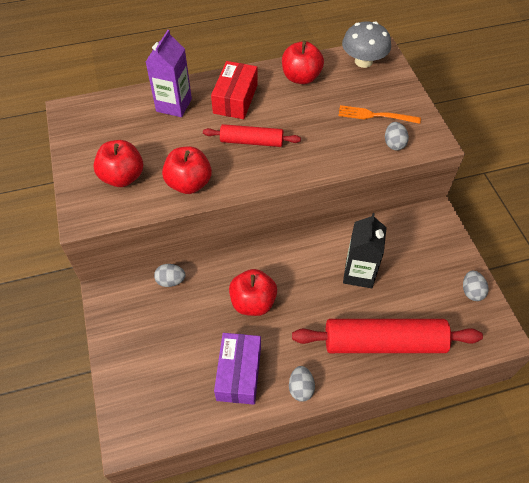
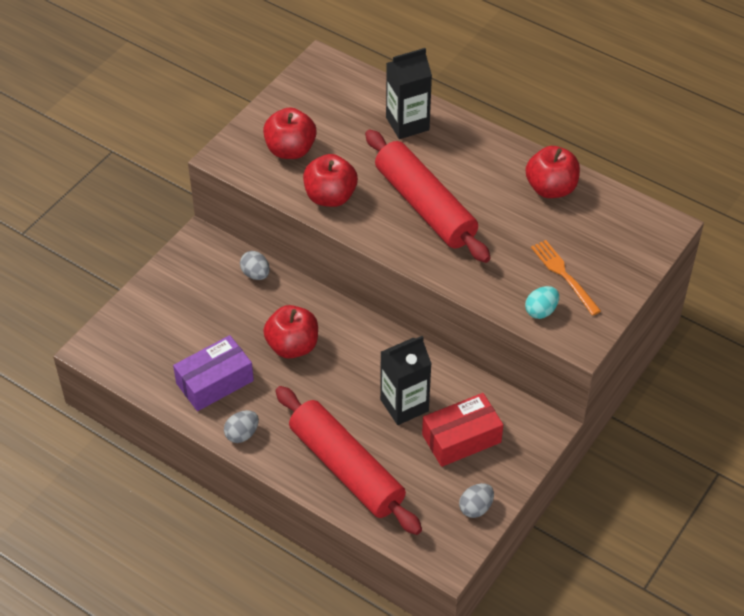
camera: 50 degrees right, 5 degrees down
(174, 105) = (407, 124): purple carton -> black carton
(235, 99) = (465, 160): red box -> red box (461, 438)
(251, 141) = (425, 206): red rolling pin -> red rolling pin, size x1.75
(363, 61) = (633, 221): grey mushroom -> none
(394, 144) = (541, 311): grey egg -> turquoise egg

